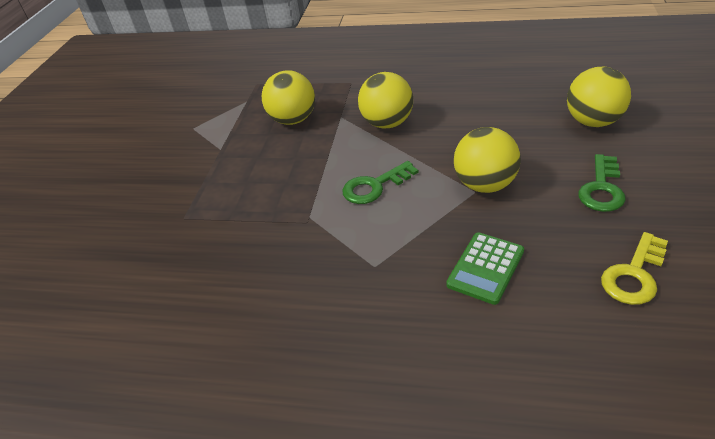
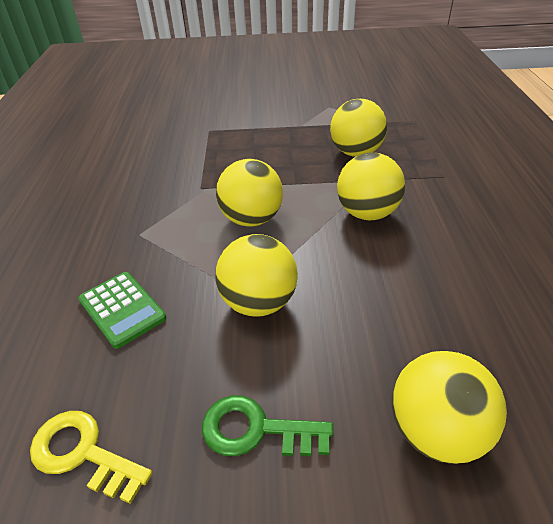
camera: 75 degrees right, 0 degrees up
(375, 186) = (251, 219): green key -> yellow ball
(485, 268) = (122, 309): green calculator -> green calculator turned 150 degrees counterclockwise

